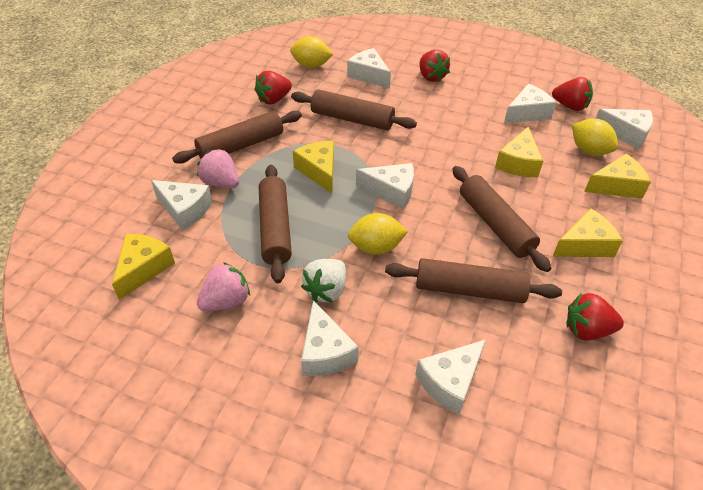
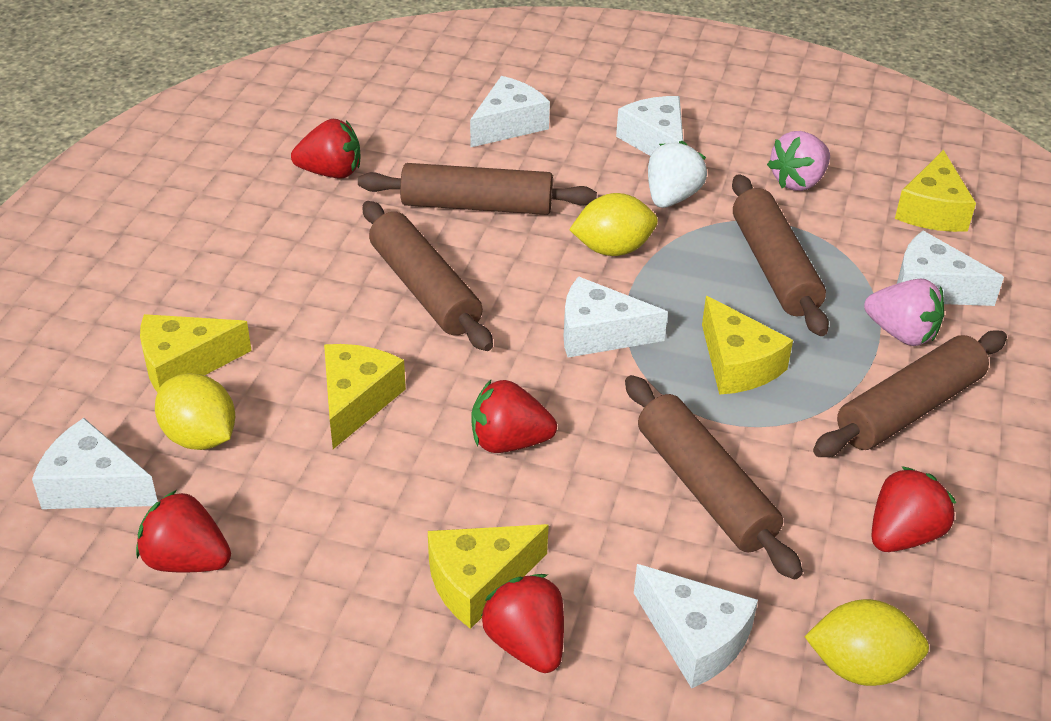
camera: 175 degrees right, 5 degrees down
(352, 119) = (705, 488): brown rolling pin -> brown rolling pin turned 45 degrees clockwise
(440, 141) = (509, 442): none -> red strawberry
(527, 113) = (299, 531): white cheese -> none
(585, 245) = (289, 266): yellow cheese -> yellow cheese (478, 581)

